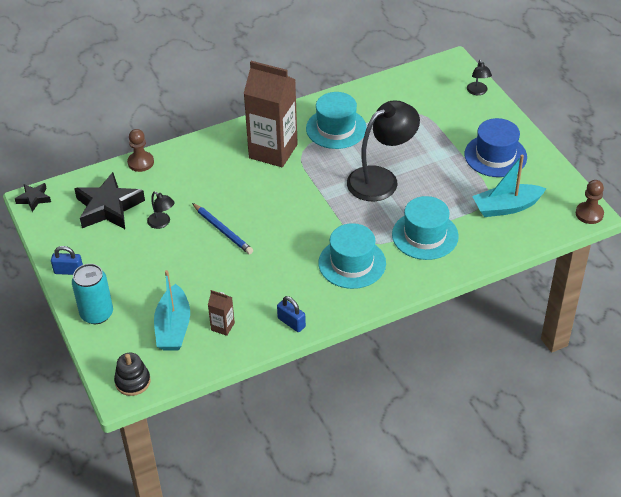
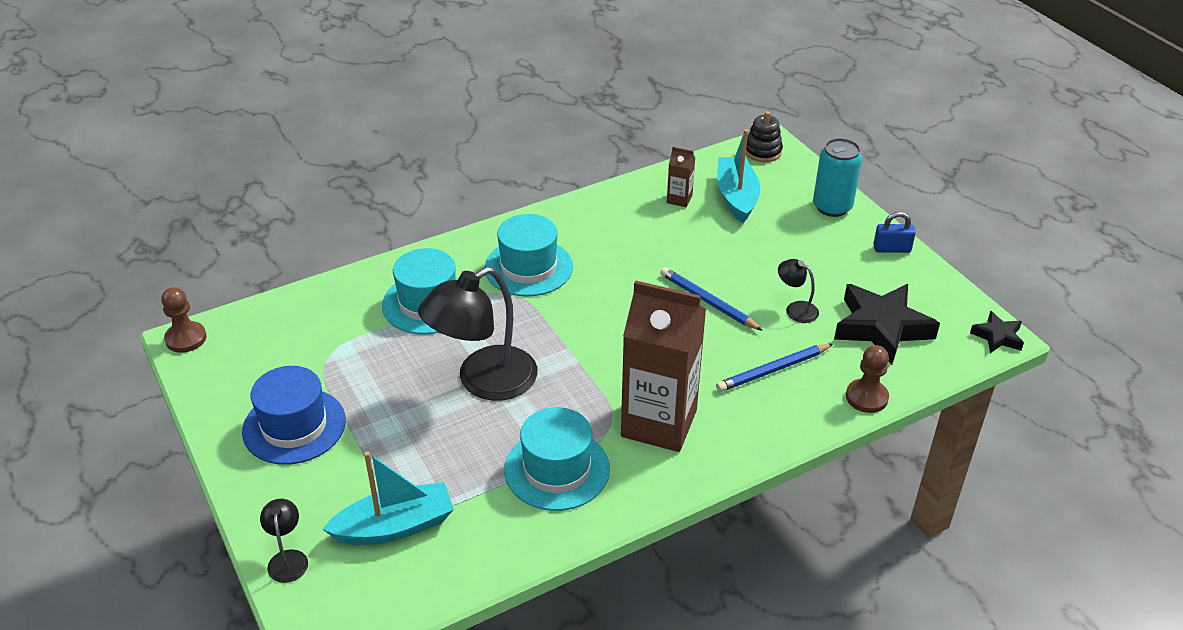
camera: 175 degrees right, 5 degrees down
(193, 181) = (773, 370): none -> blue pencil
(291, 322) = (599, 205): blue padlock -> none
(506, 207) = (303, 344): turquoise boat -> turquoise boat (395, 526)

